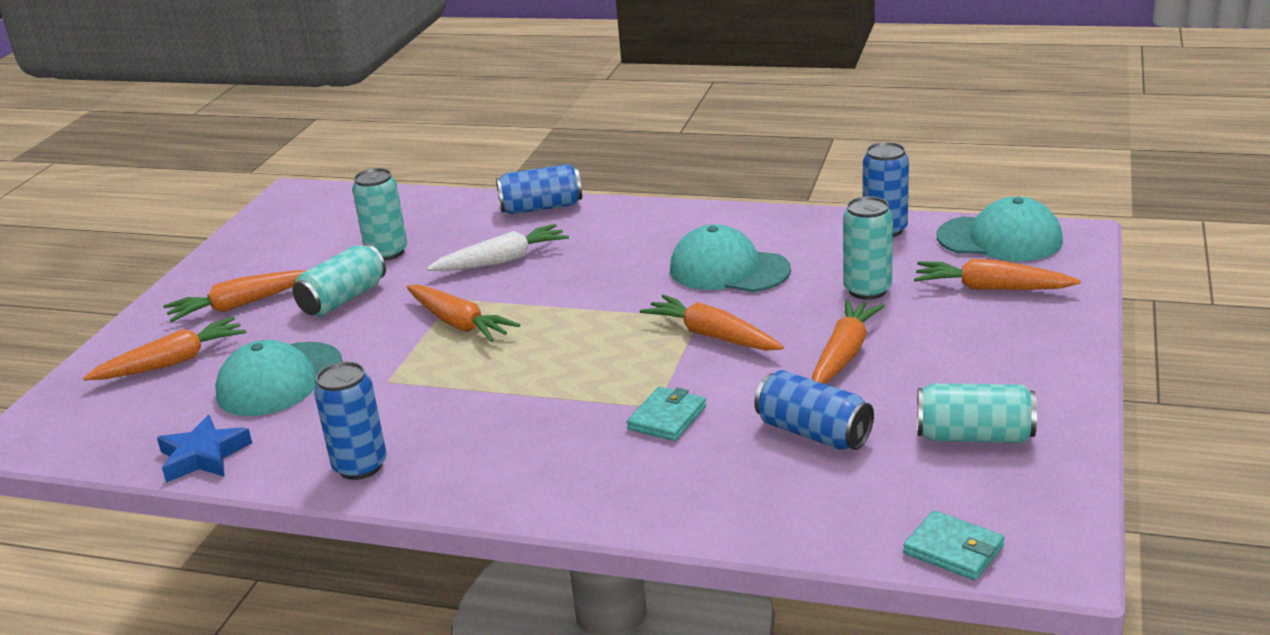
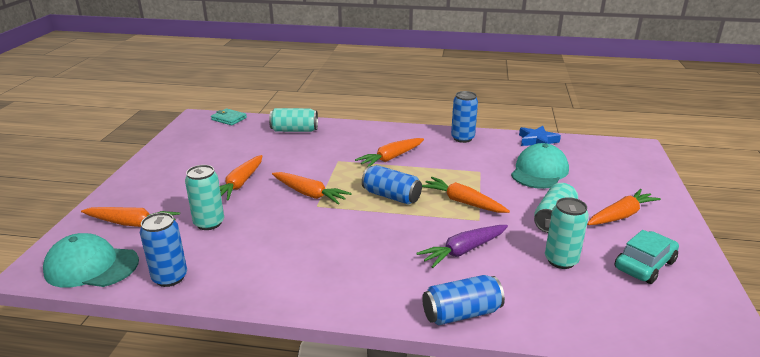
camera: 170 degrees right, 0 degrees up
(172, 362) = (613, 180): orange carrot -> orange carrot (391, 158)
(291, 250) = (644, 265): none -> turquoise car
(501, 261) = (464, 251): white carrot -> purple carrot
(667, 418) = (332, 156): turquoise wallet -> none
(728, 270) = (296, 240): turquoise cap -> none
(813, 433) = (267, 150): blue can -> blue can (391, 196)
(974, 436) = (198, 150): turquoise can -> turquoise can (294, 130)

